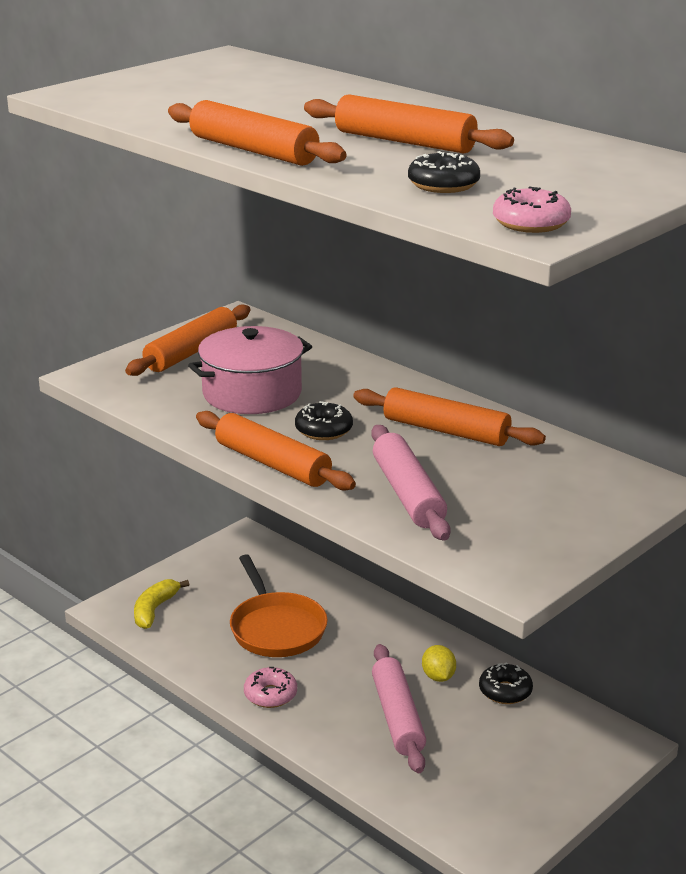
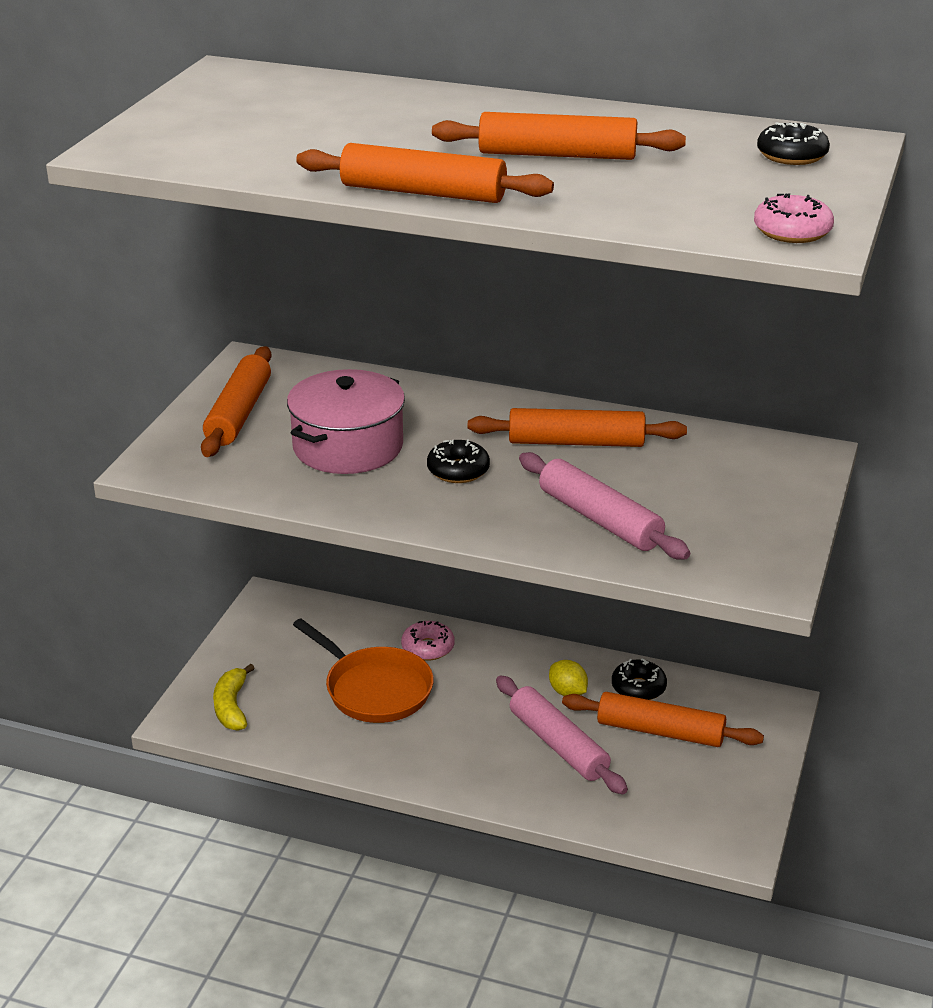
camera: 25 degrees left, 5 degrees up
(270, 695) = (419, 761): pink donut -> pink donut (428, 648)
(273, 464) = (441, 520): orange rolling pin -> orange rolling pin (660, 731)
(443, 185) = (660, 201): black donut -> black donut (791, 155)

